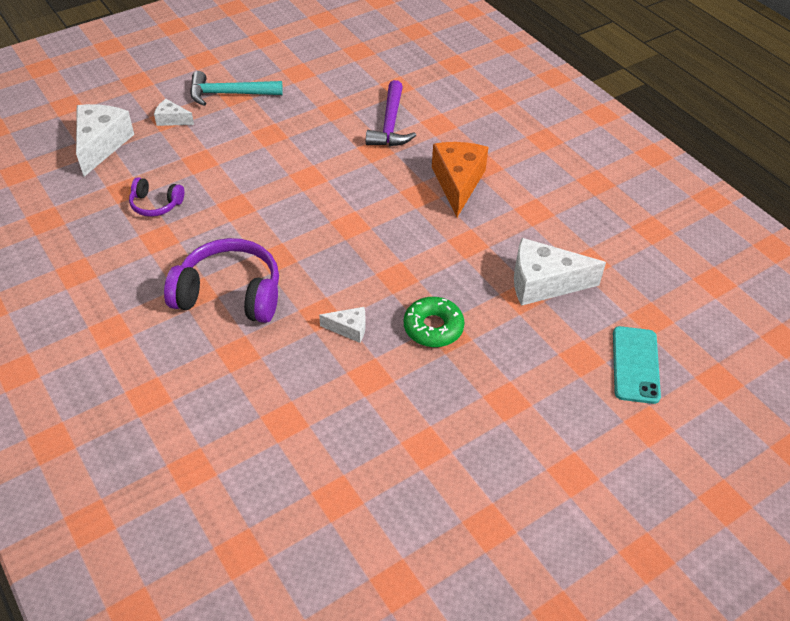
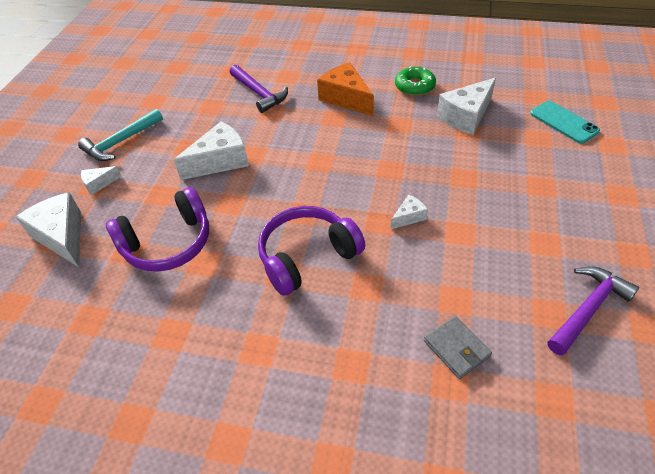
camera: 40 degrees left, 0 degrees up
(156, 204) = (168, 243): purple headphones -> purple headphones, size x1.91
(230, 453) = (456, 349): none -> grey wallet
(276, 165) = (220, 161): none -> white cheese
(372, 524) = (588, 309): none -> purple hammer
(433, 327) = (450, 180): green donut -> green donut (414, 86)

